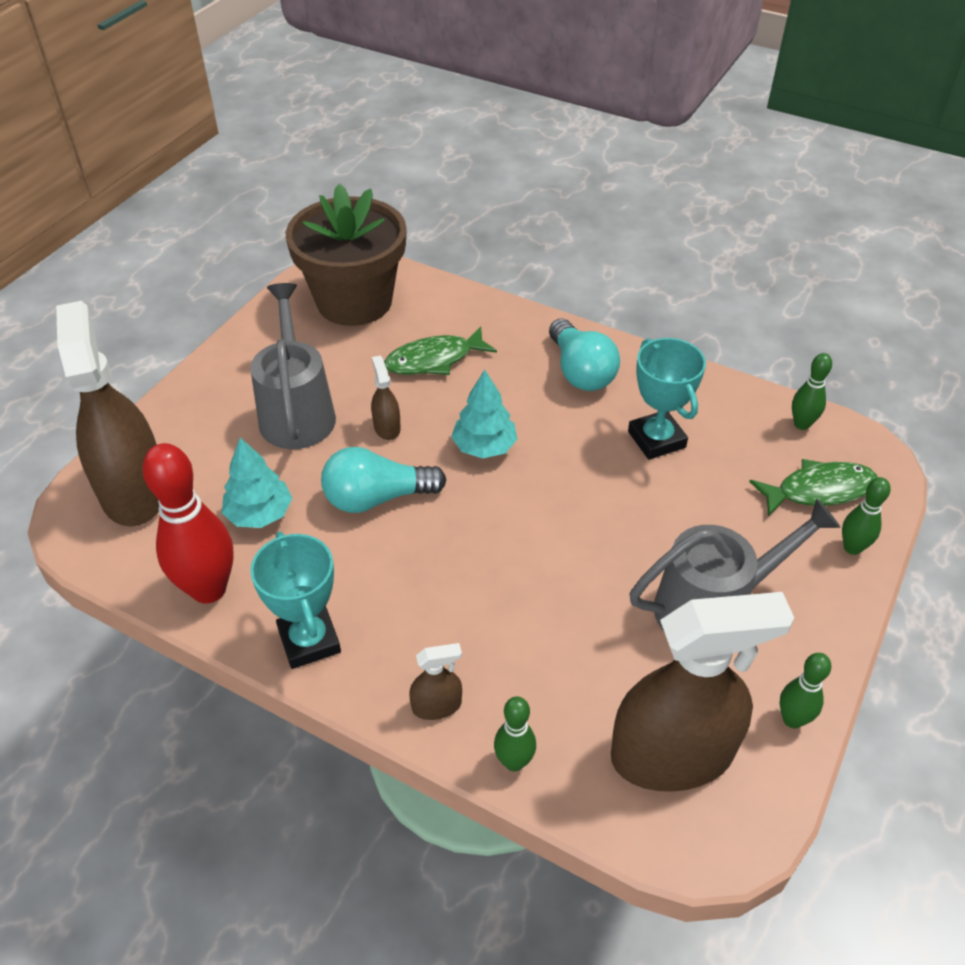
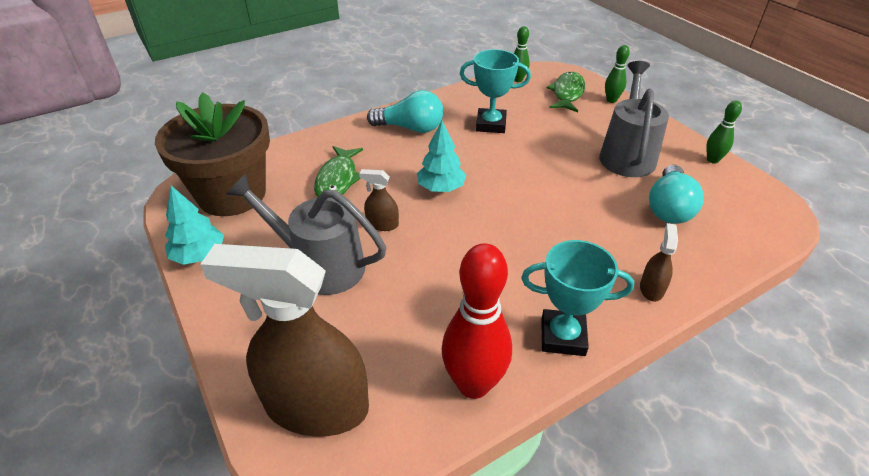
camera: 60 degrees left, 5 degrees down
(259, 514) = (414, 324): turquoise tree -> turquoise tree (199, 255)
(377, 498) = (448, 253): turquoise light bulb -> turquoise light bulb (669, 208)
(514, 762) = (708, 269): green bowling pin -> none
(672, 754) = (722, 207): brown spray bottle -> none

